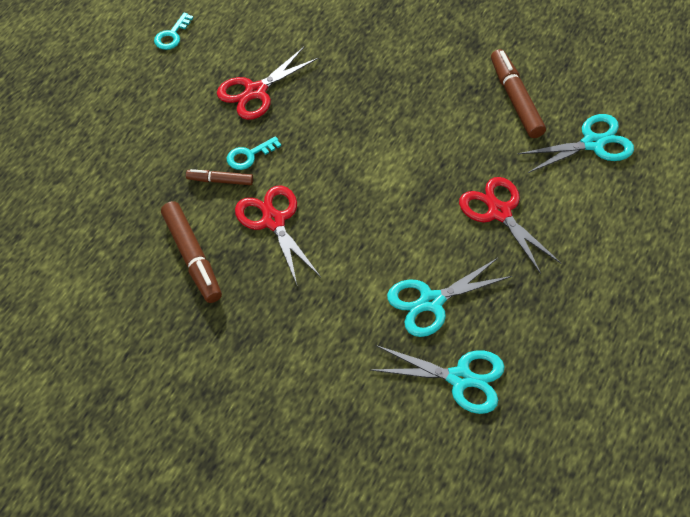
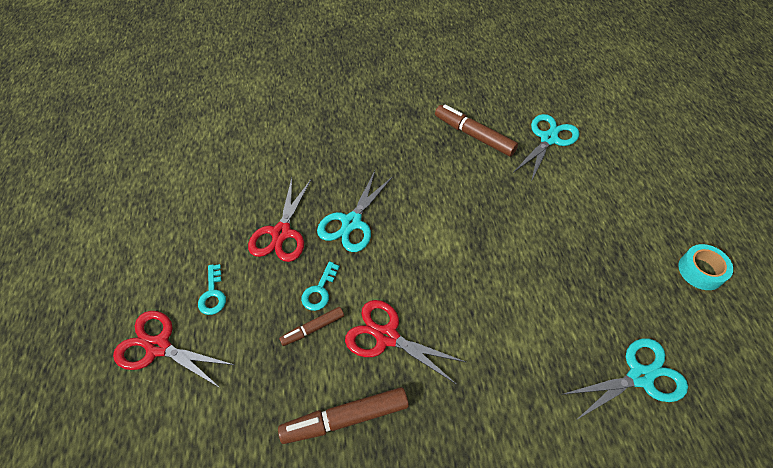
camera: 35 degrees left, 0 degrees up
(172, 35) = (171, 224): turquoise key -> turquoise key (213, 294)
(192, 257) = (345, 418): brown marker -> brown marker turned 135 degrees clockwise
(431, 302) = (561, 325): turquoise scissors -> turquoise scissors (351, 222)
(499, 212) = (539, 223): red scissors -> red scissors (158, 347)
(617, 341) = (701, 271): none -> turquoise tape

